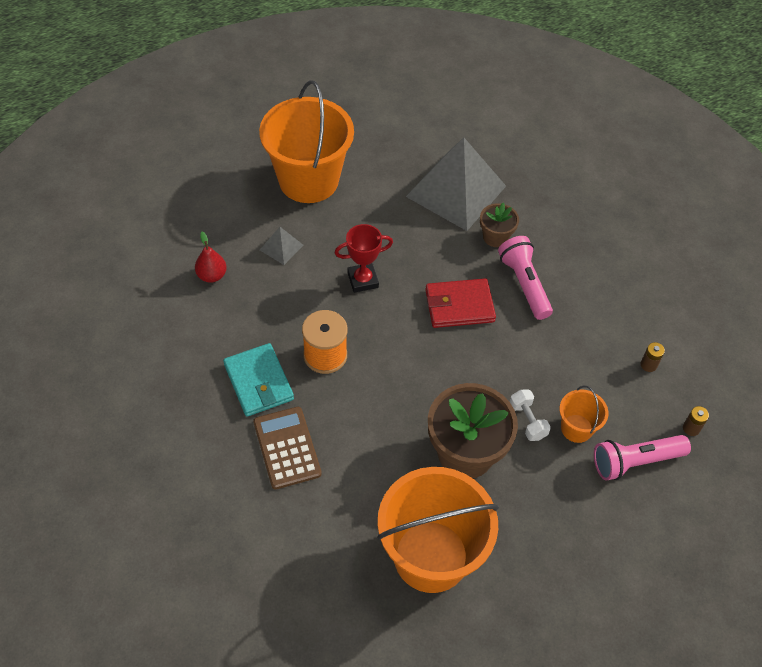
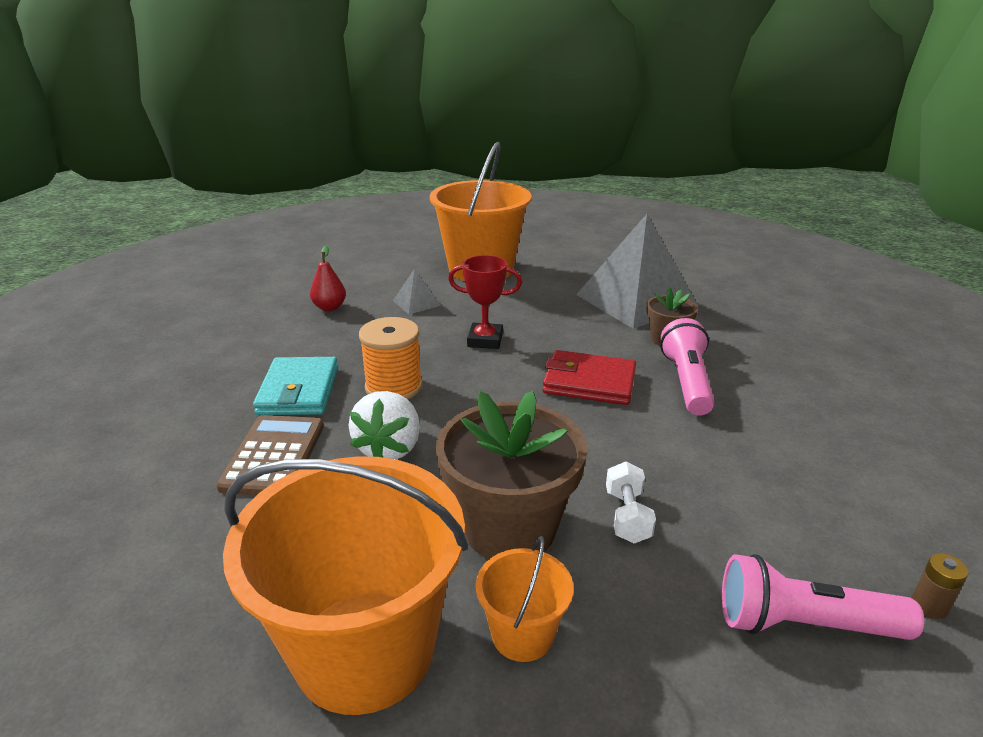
camera: 25 degrees right, 25 degrees down
(358, 415) = (389, 448): none -> white strawberry
(576, 428) = (706, 547): orange bucket -> orange bucket (522, 634)
(648, 365) = (857, 501): brown battery -> none

